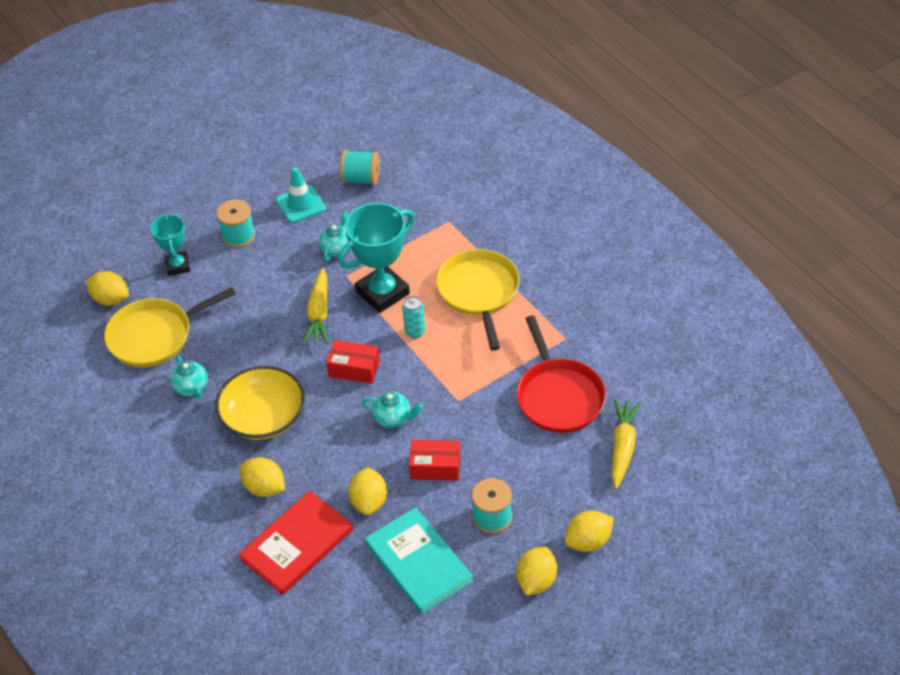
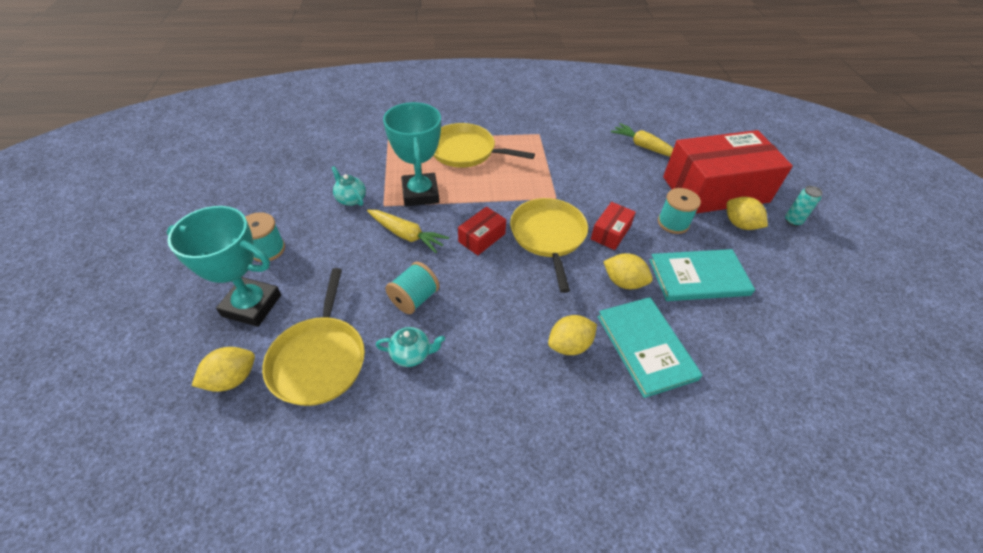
camera: 65 degrees left, 0 degrees up
(177, 266) = (252, 305): turquoise trophy -> turquoise trophy, size x1.70
(263, 416) = (487, 314): yellow bowl -> none
(297, 544) = (645, 347): red book -> turquoise book
(301, 204) = (281, 200): turquoise traffic cone -> none
(361, 179) = (297, 160): turquoise spool -> turquoise spool (414, 299)
(393, 418) = (548, 236): turquoise teapot -> yellow pan
(415, 332) = (474, 193): turquoise can -> turquoise can (792, 221)
(559, 396) = (586, 154): red pan -> none
(588, 541) = (715, 189): yellow lemon -> red box

